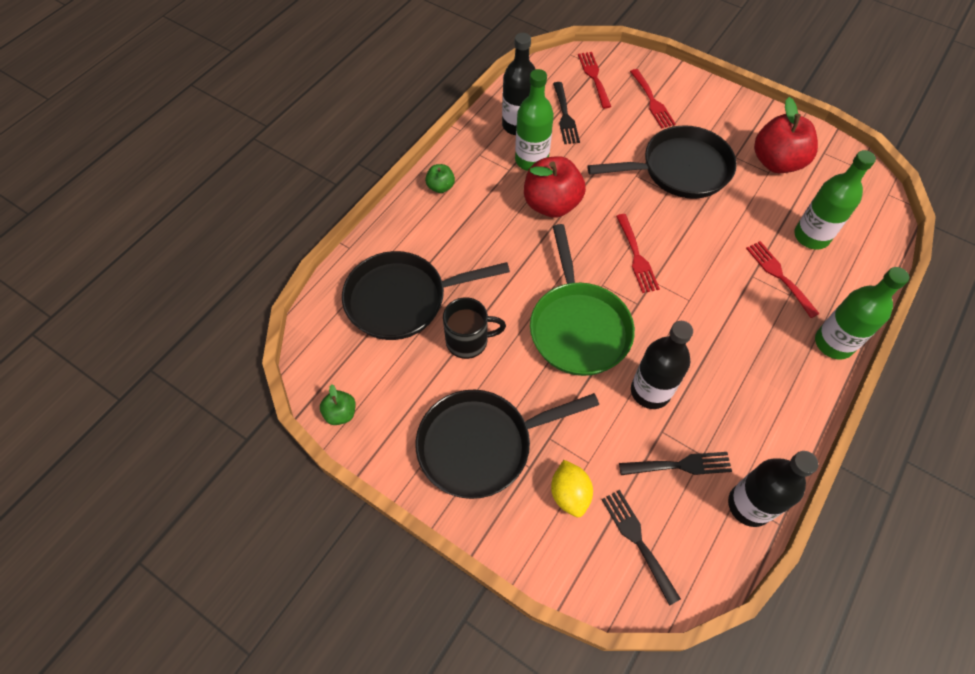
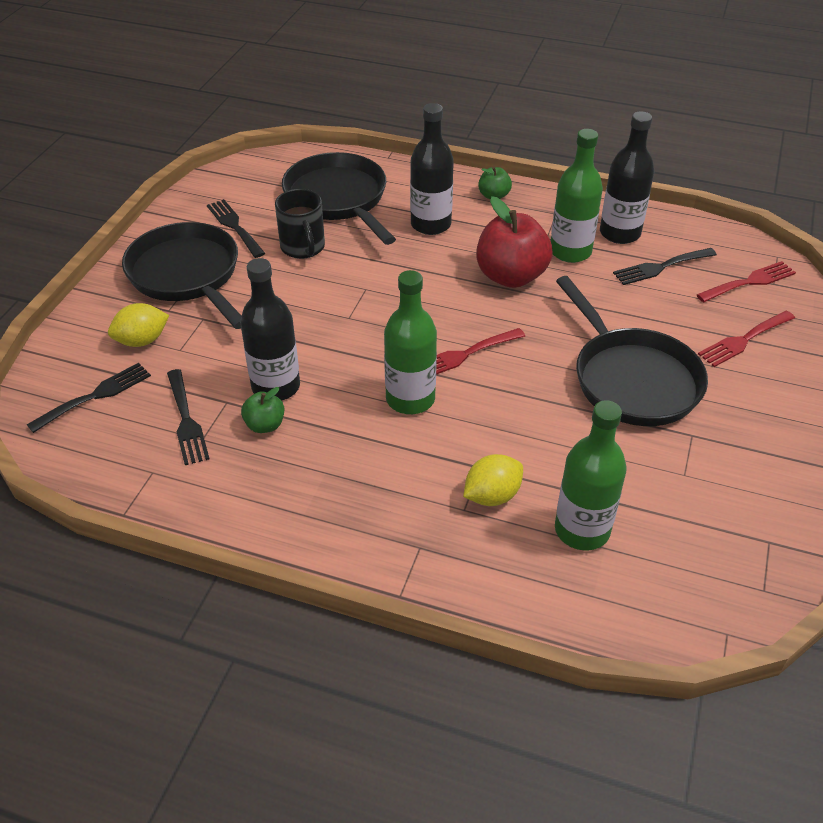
camera: 75 degrees right, 15 degrees down
(341, 413) = (204, 190): green apple -> green apple (265, 425)
(415, 393) = (234, 226): none -> black fork
(578, 326) = (345, 320): green pan -> none
(749, 505) = (144, 484): black bottle -> black bottle (430, 224)
(776, 162) = (709, 482): red apple -> none
(779, 276) = (492, 495): red fork -> yellow lemon
(833, 343) = (397, 561): green bottle -> green bottle (410, 399)

